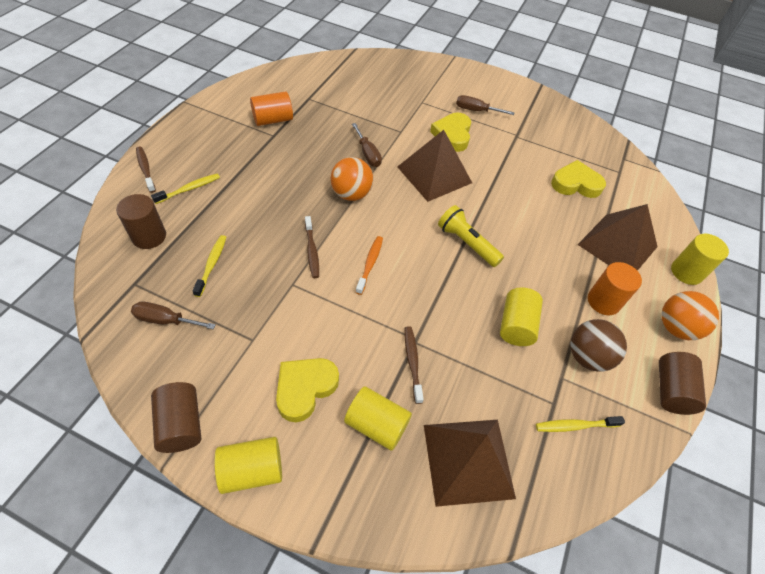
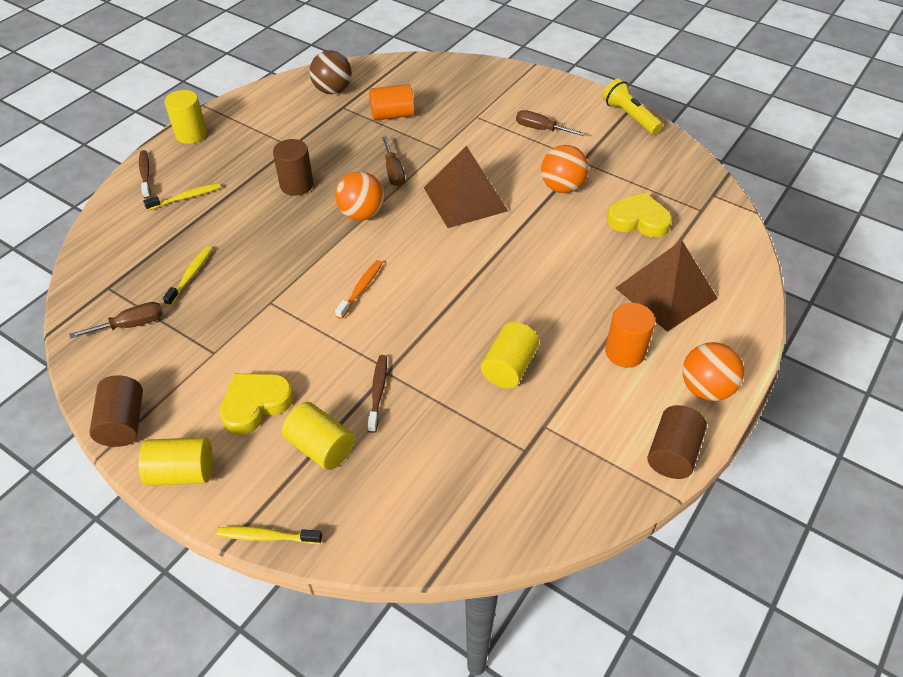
camera: 15 degrees right, 5 degrees down
(149, 236) = (133, 242): brown cylinder -> brown cylinder (296, 185)
(166, 320) = (131, 325): brown screwdriver -> brown screwdriver turned 135 degrees clockwise
(273, 120) = (295, 129): orange cylinder -> orange cylinder (392, 115)
(312, 251) = (300, 270): brown toothbrush -> none
(452, 135) = (502, 156): yellow heart -> none
(467, 243) = (480, 276): yellow flashlight -> yellow flashlight (630, 117)
(468, 460) = (408, 493): brown pyramid -> none
(508, 159) = (562, 187): none -> orange ball
(575, 426) = (542, 475): yellow toothbrush -> yellow toothbrush (267, 536)
(587, 357) = (583, 408): brown ball -> brown ball (333, 90)
(686, 272) = (744, 330): yellow cylinder -> yellow cylinder (191, 134)

